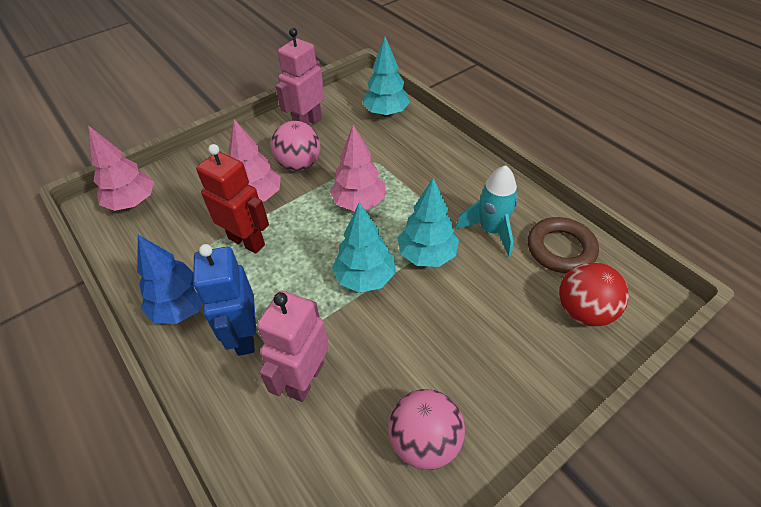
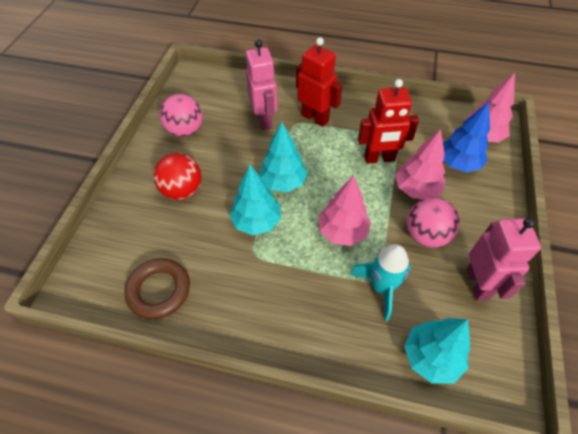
camera: 140 degrees right, 5 degrees up
(182, 307) = (363, 110): blue tree -> blue tree (458, 163)
(244, 336) = (315, 118): blue robot -> red robot
(490, 230) = (224, 272): turquoise rocket -> turquoise rocket (381, 288)
(583, 311) = (124, 246): red ball -> red ball (182, 190)

